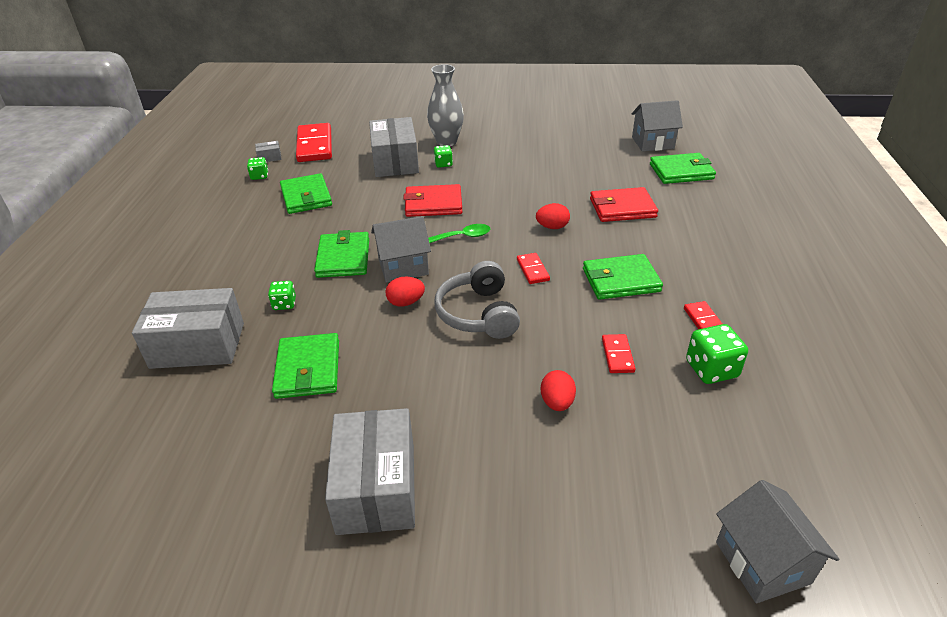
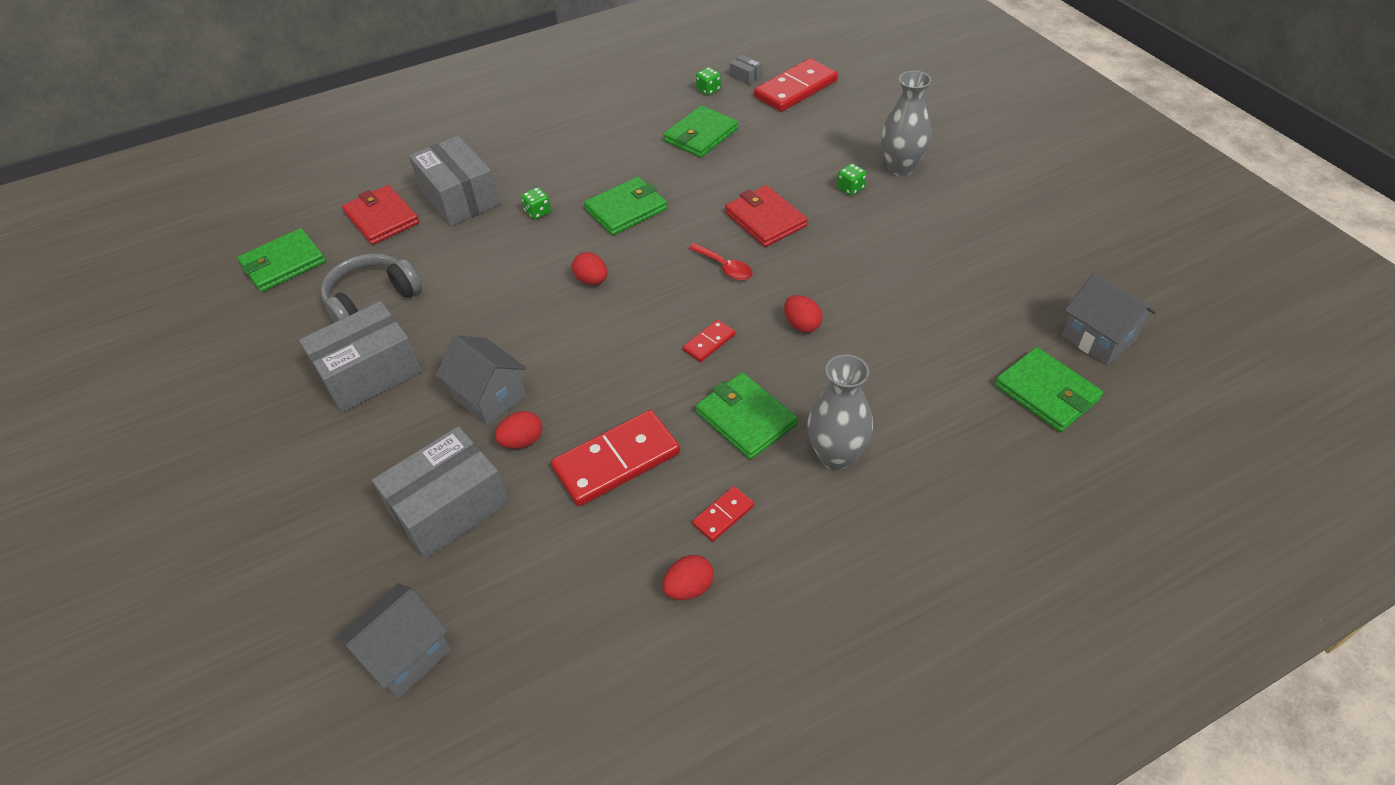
camera: 60 degrees right, 10 degrees up
(308, 369) = (470, 269): green wallet -> green wallet (283, 263)
(395, 161) = (820, 154): grey box -> grey box (449, 507)
(403, 267) = (642, 252): grey house -> grey house (490, 397)
(463, 237) = (725, 267): green spoon -> red spoon
(478, 314) = (610, 335): grey headphones -> grey headphones (372, 300)
(617, 355) = (616, 460): red domino -> red domino, size x2.06
(622, 208) = (897, 367): red wallet -> red wallet (382, 218)
(680, 257) = (836, 455): none -> grey vase
(711, 369) = (644, 545): green dice -> none
(762, 360) = (689, 587): none -> red egg

